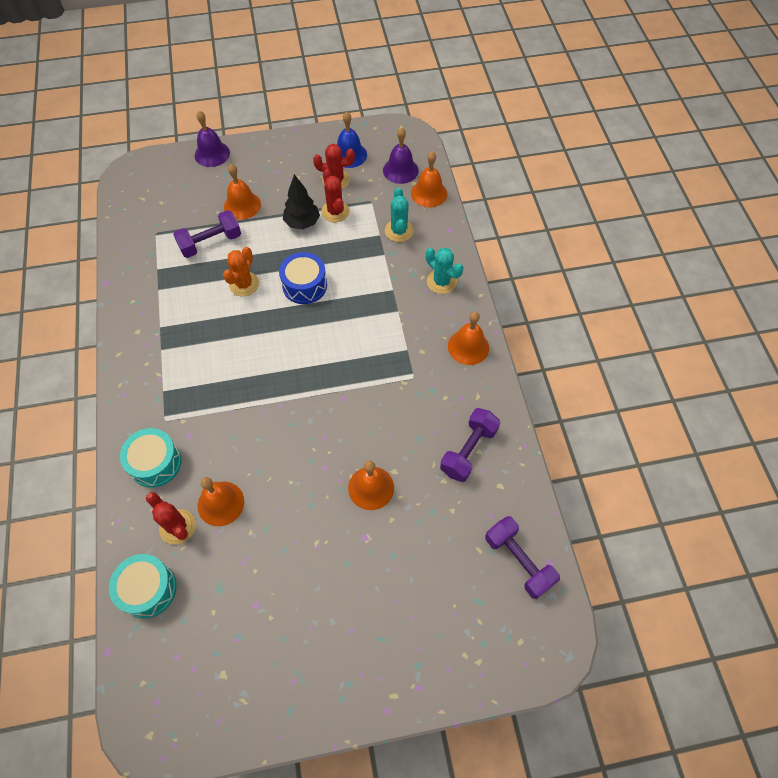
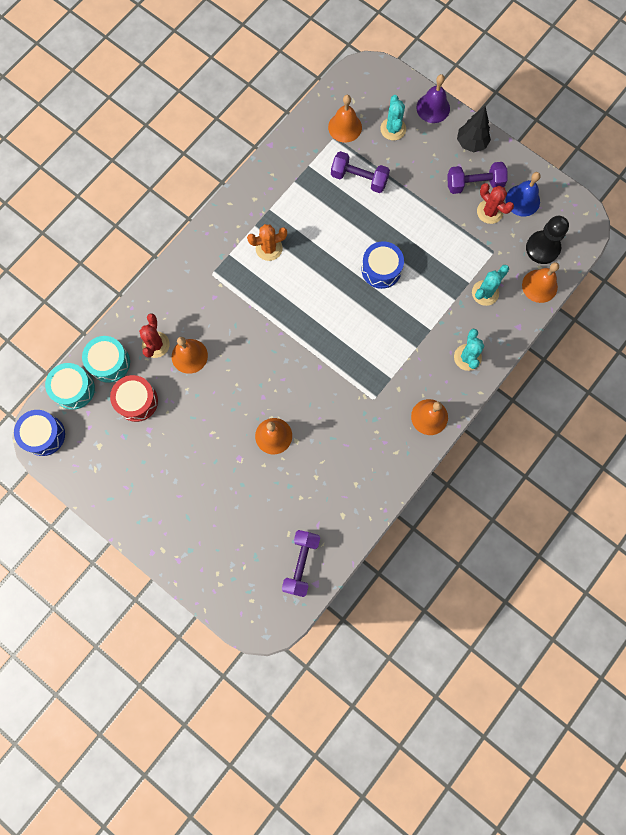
camera: 50 degrees right, 15 degrees up
(153, 730) = (44, 435): none -> blue drum
(155, 463) = (181, 295): turquoise drum -> turquoise drum (74, 389)
(197, 190) = (393, 129): none -> turquoise cactus
(215, 593) = (137, 401): none -> red drum
(242, 205) = (408, 169): orange bell -> orange bell (345, 127)
(244, 284) = (347, 230): orange cactus -> orange cactus (269, 248)
(302, 223) = (430, 222): black tree -> black tree (471, 143)
(335, 211) = (461, 235): red cactus -> none
(400, 170) = (542, 248): purple bell -> black pawn
(468, 450) = (350, 476): purple dumbbell -> purple dumbbell (474, 184)

